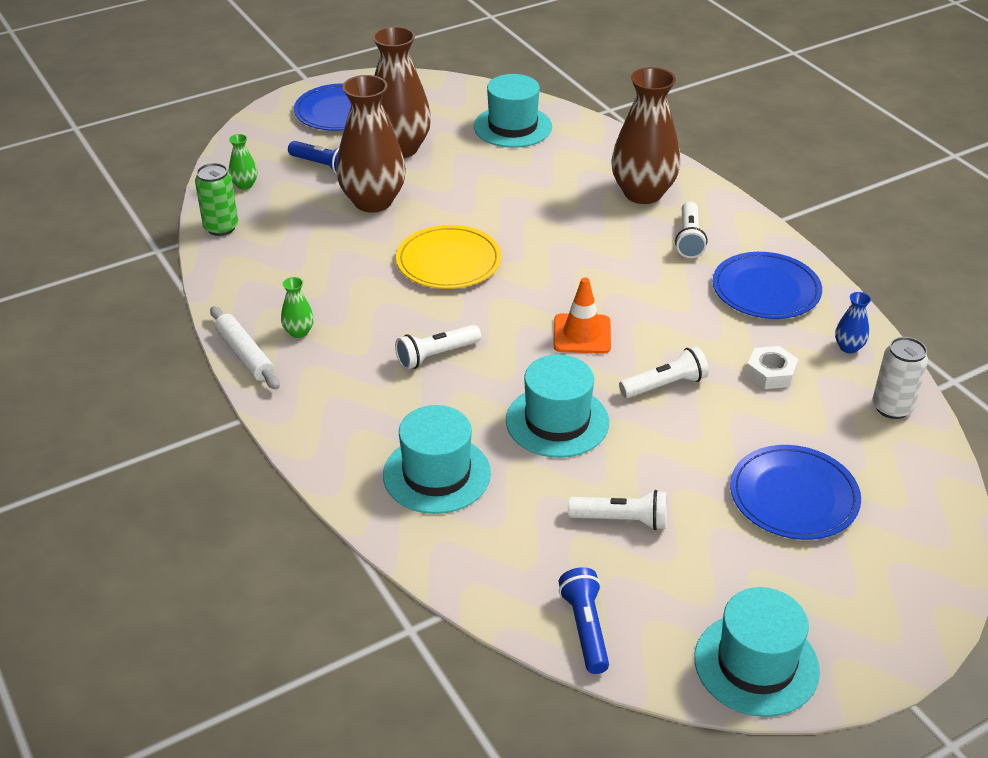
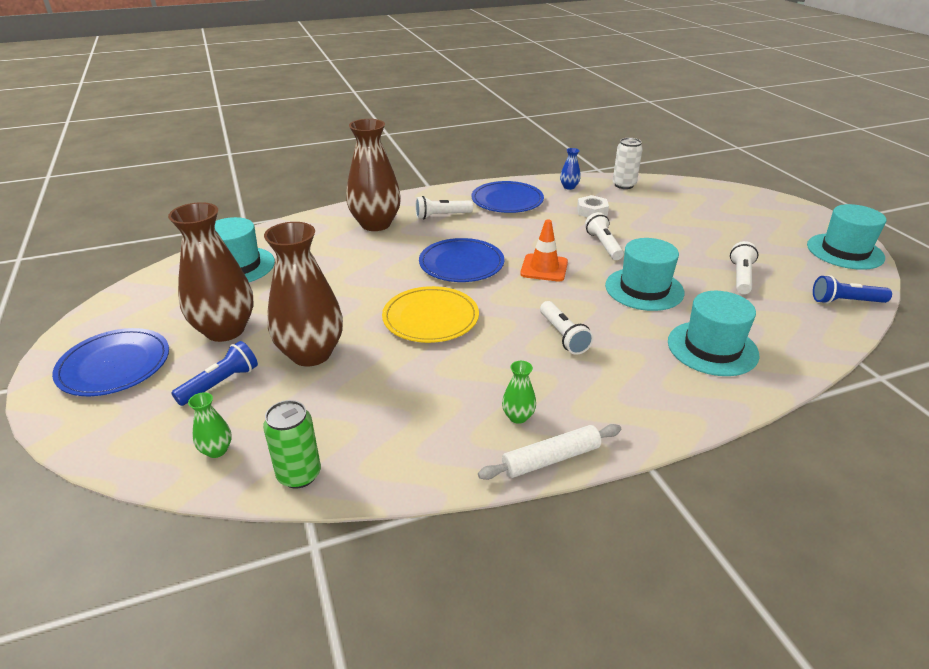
camera: 80 degrees left, 5 degrees down
(689, 239) = (441, 216): white flashlight -> white flashlight turned 150 degrees clockwise
(794, 496) = (704, 221): blue plate -> blue plate (461, 264)

